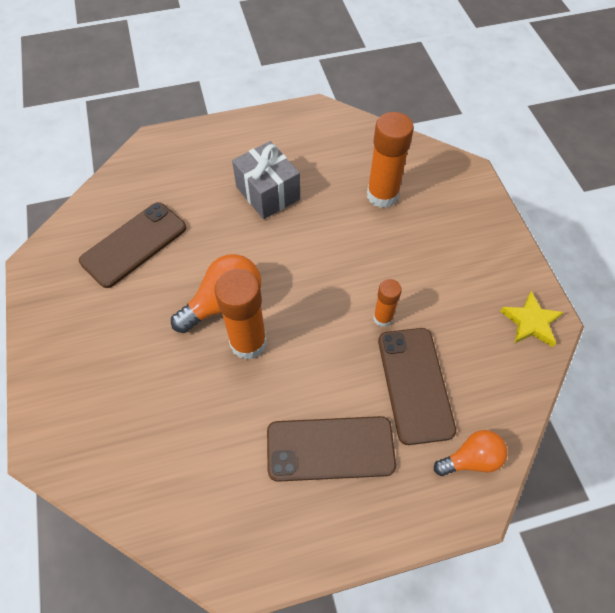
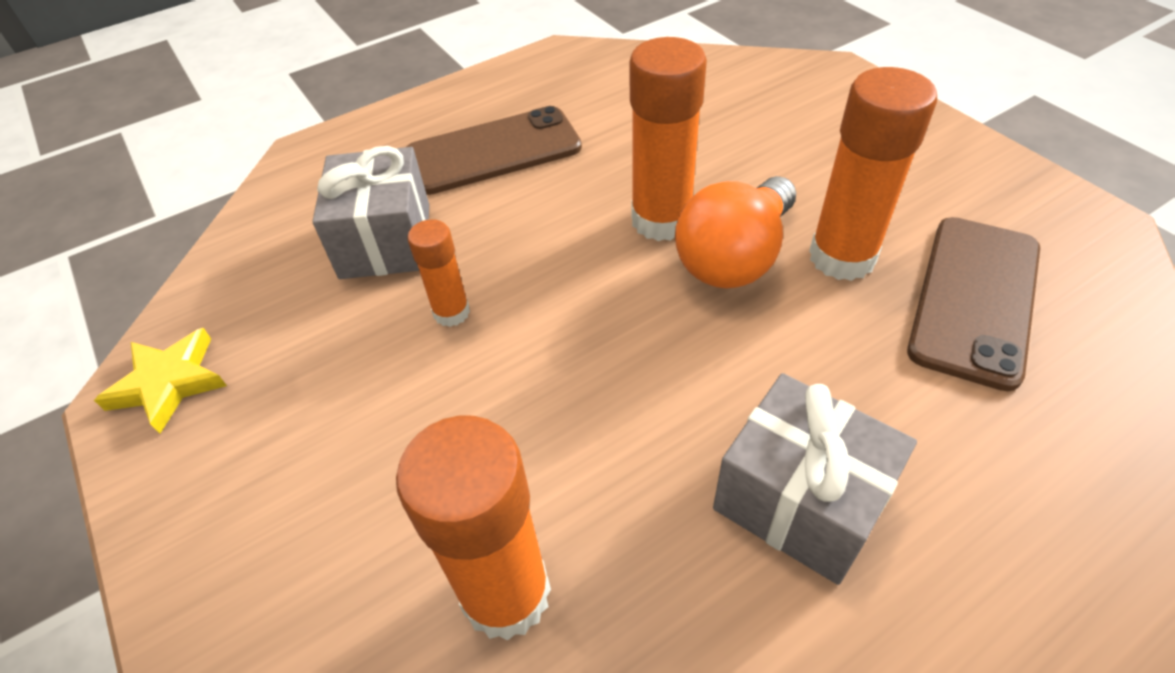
camera: 165 degrees right, 10 degrees down
(172, 285) = (842, 257): none -> orange glue stick
(415, 384) = (385, 241): brown phone -> grey gift
(471, 459) = (304, 187): orange light bulb -> none

